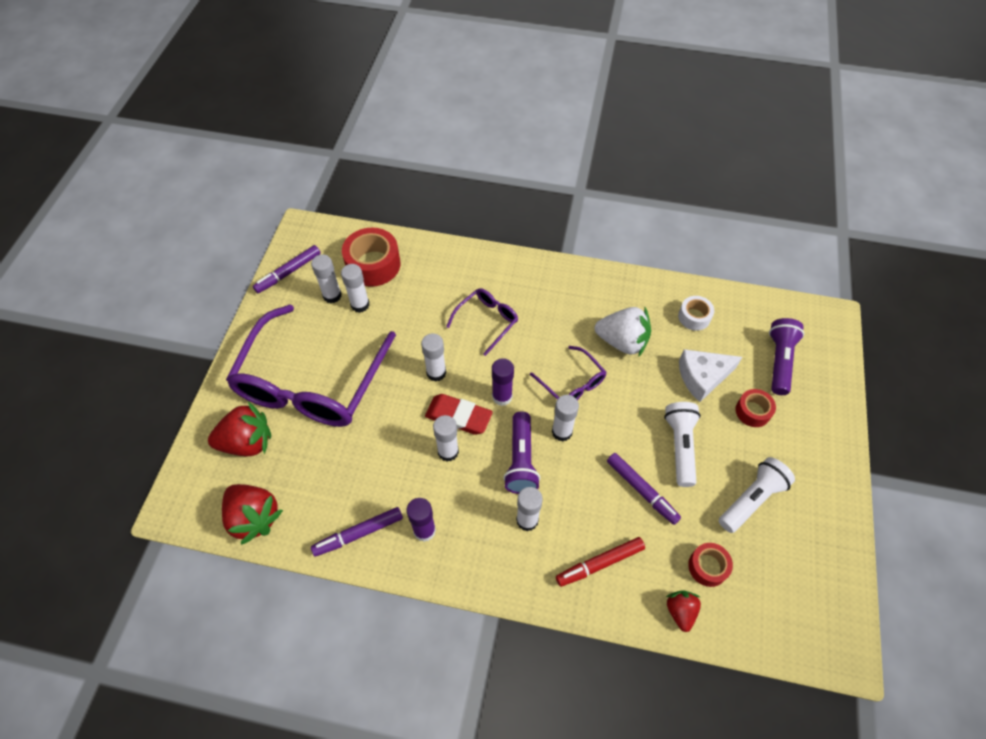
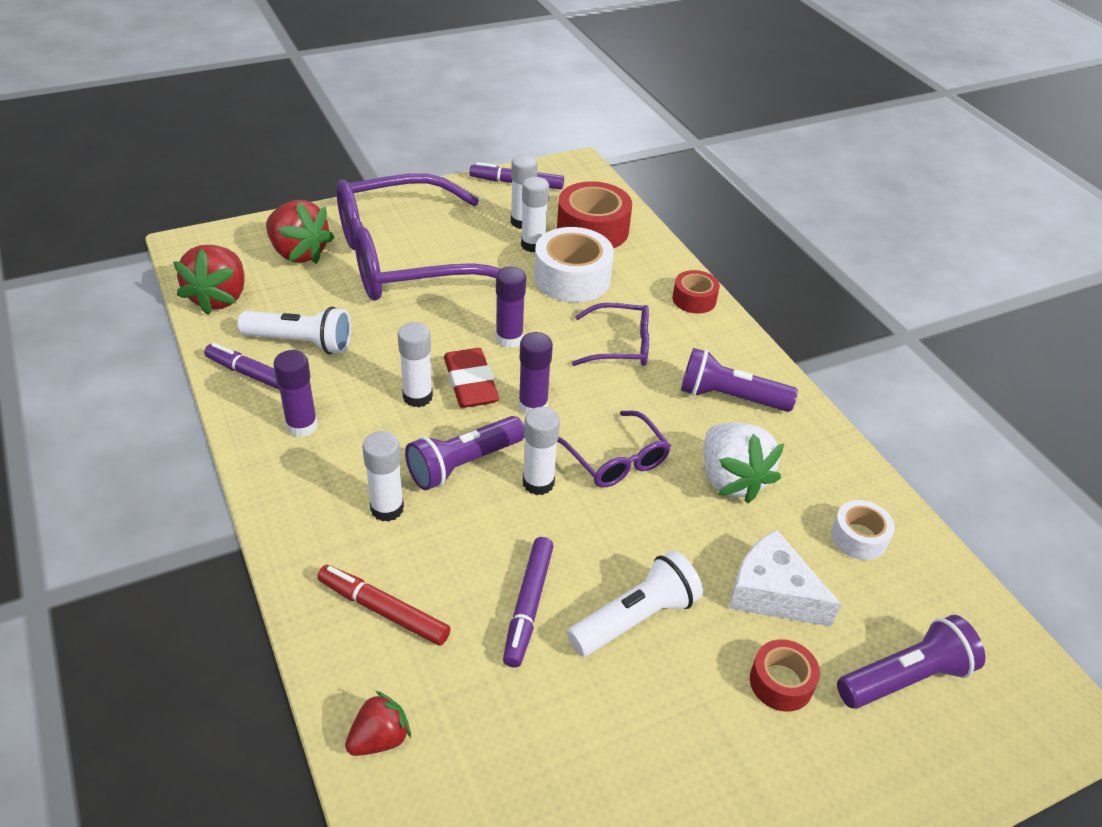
camera: 50 degrees right, 15 degrees down
(409, 305) = (572, 278): none -> white tape
(436, 373) = (509, 339): white glue stick -> purple glue stick
(566, 300) = (729, 397): none -> purple flashlight
(572, 383) = (616, 460): purple glasses -> purple glasses turned 45 degrees counterclockwise
(707, 567) = (474, 741): red tape -> red tape (694, 299)
(752, 499) = (631, 750): white flashlight -> white flashlight (301, 343)

